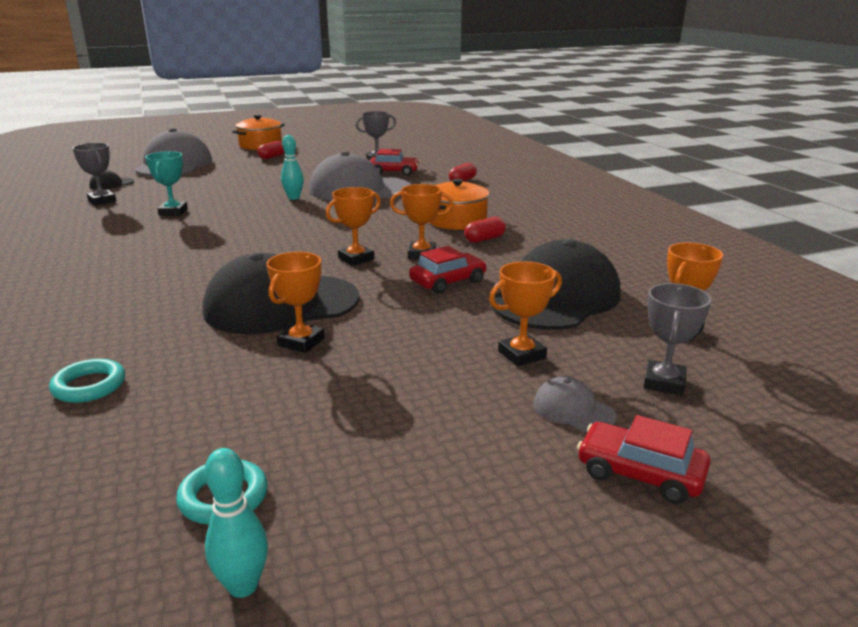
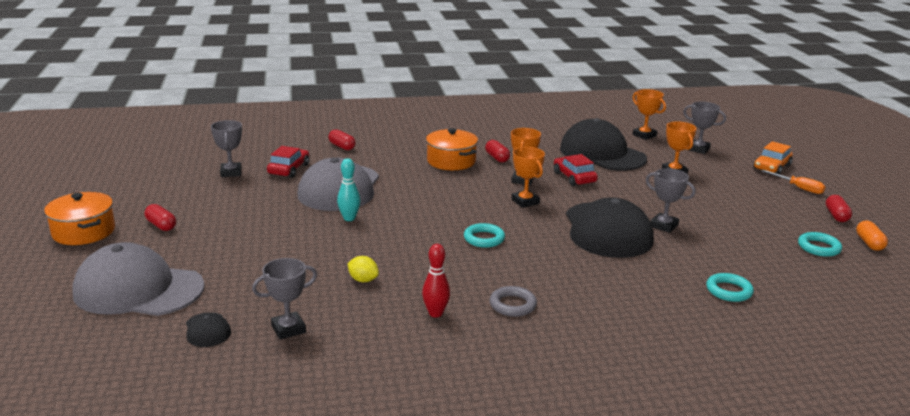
camera: 80 degrees left, 0 degrees up
(104, 238) = (435, 313): none -> red bowling pin
(107, 264) = (512, 305): none -> grey ring
(173, 212) = (363, 280): turquoise trophy -> yellow lemon
(243, 586) = (869, 243): turquoise bowling pin -> orange capsule
(254, 246) = (484, 239): none -> turquoise ring
(301, 342) = (664, 226): orange trophy -> grey trophy
(389, 549) = (836, 216): none -> red capsule
(532, 504) = (799, 188): none -> orange screwdriver
(573, 410) = (726, 170): grey cap -> none
(640, 473) = (771, 167): red car -> orange car

